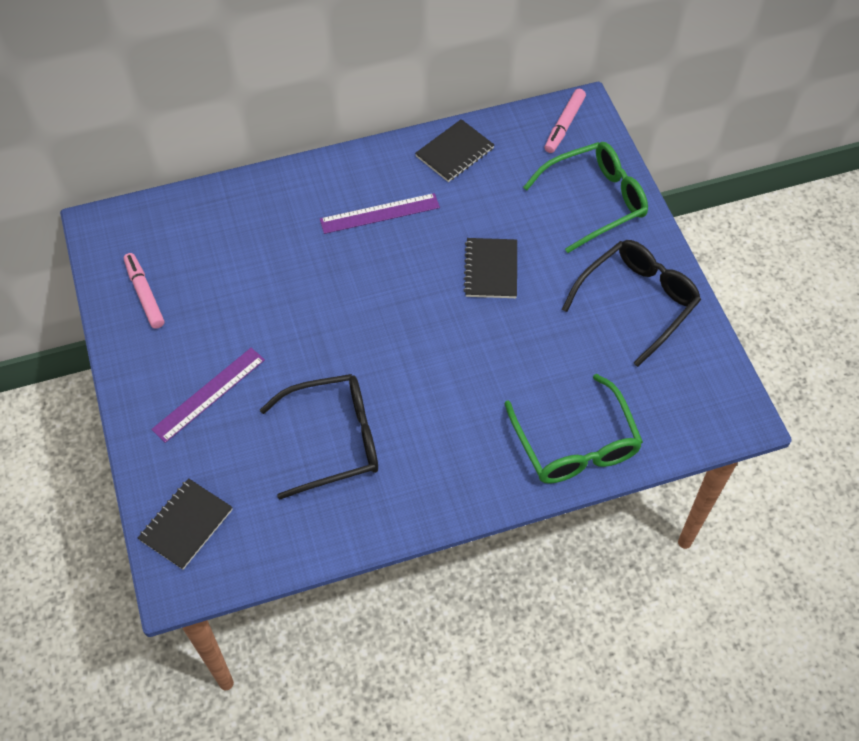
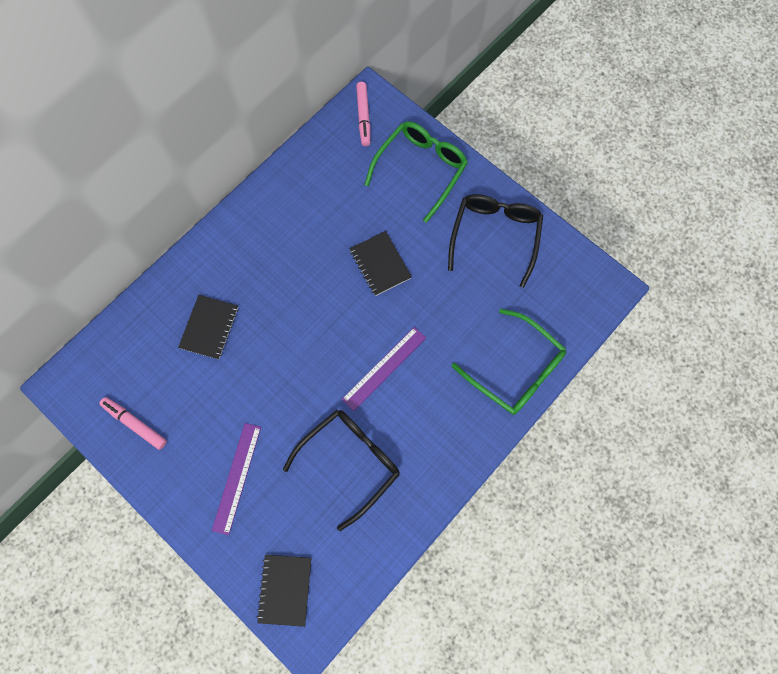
camera: 30 degrees left, 15 degrees up
(380, 213) = (272, 260): purple ruler -> purple ruler (384, 368)
(455, 152) = (297, 180): black notebook -> black notebook (209, 327)

